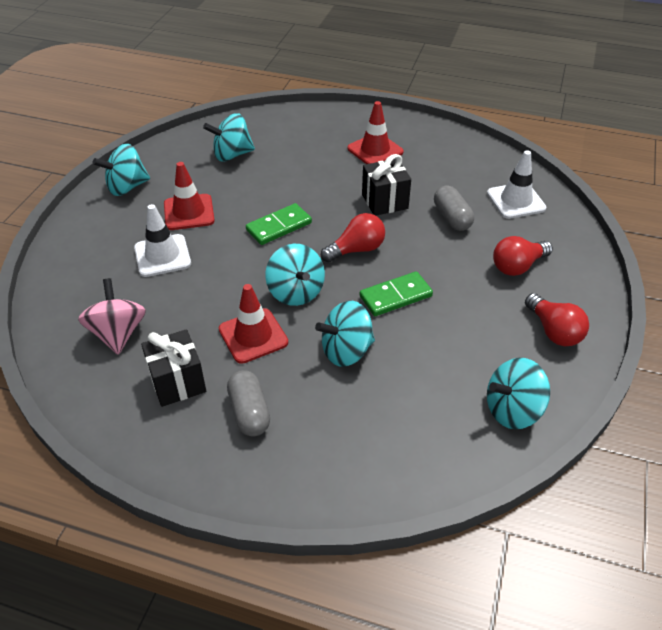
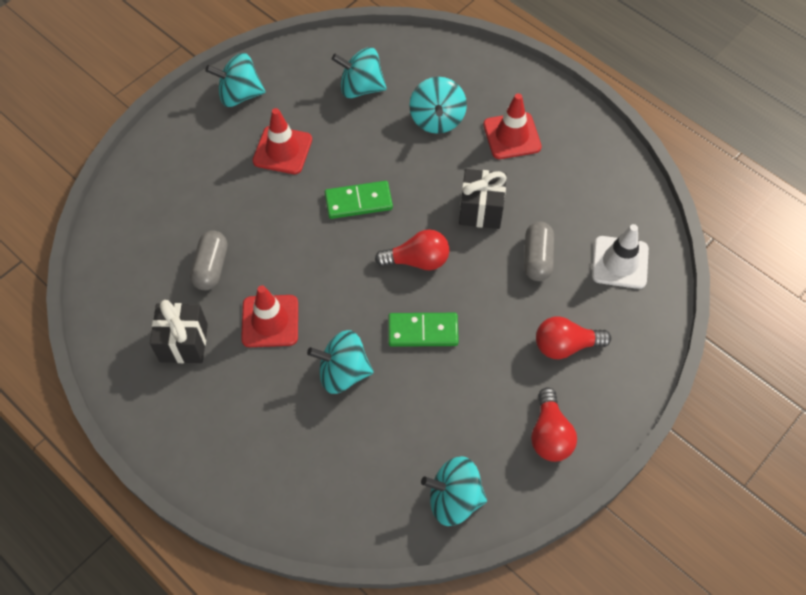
camera: 25 degrees right, 15 degrees up
(118, 333) = (157, 270): pink spinning top -> none
(162, 256) = (234, 195): white traffic cone -> none
(249, 412) = (227, 399): grey capsule -> grey capsule (211, 267)
(296, 292) = (333, 288): turquoise spinning top -> turquoise spinning top (437, 119)

